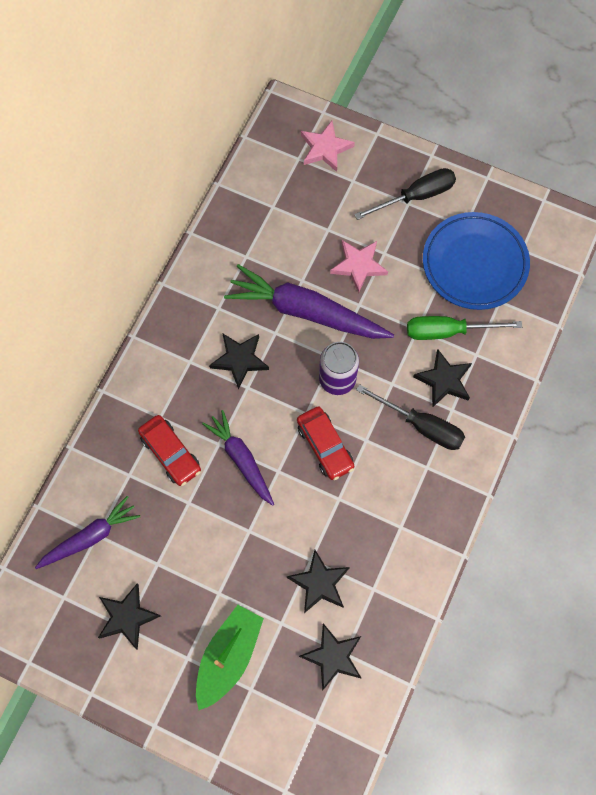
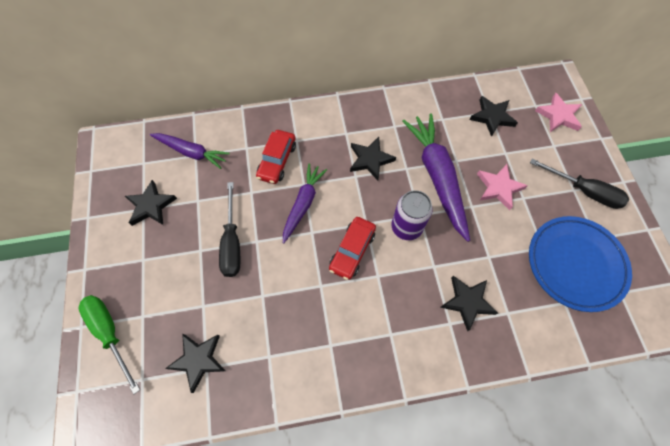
camera: 55 degrees right, 5 degrees down
(228, 657) = (158, 286): green boat -> none
(319, 583) = (248, 313): black star -> black star (492, 117)
(421, 426) = (419, 308): black screwdriver -> black screwdriver (232, 242)
(448, 331) = (507, 279): green screwdriver -> green screwdriver (110, 333)

